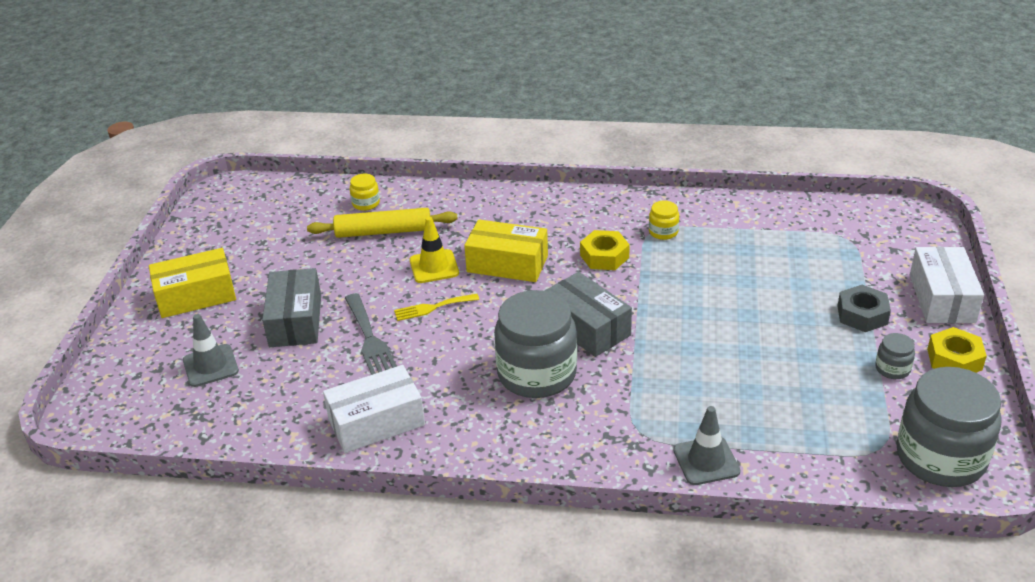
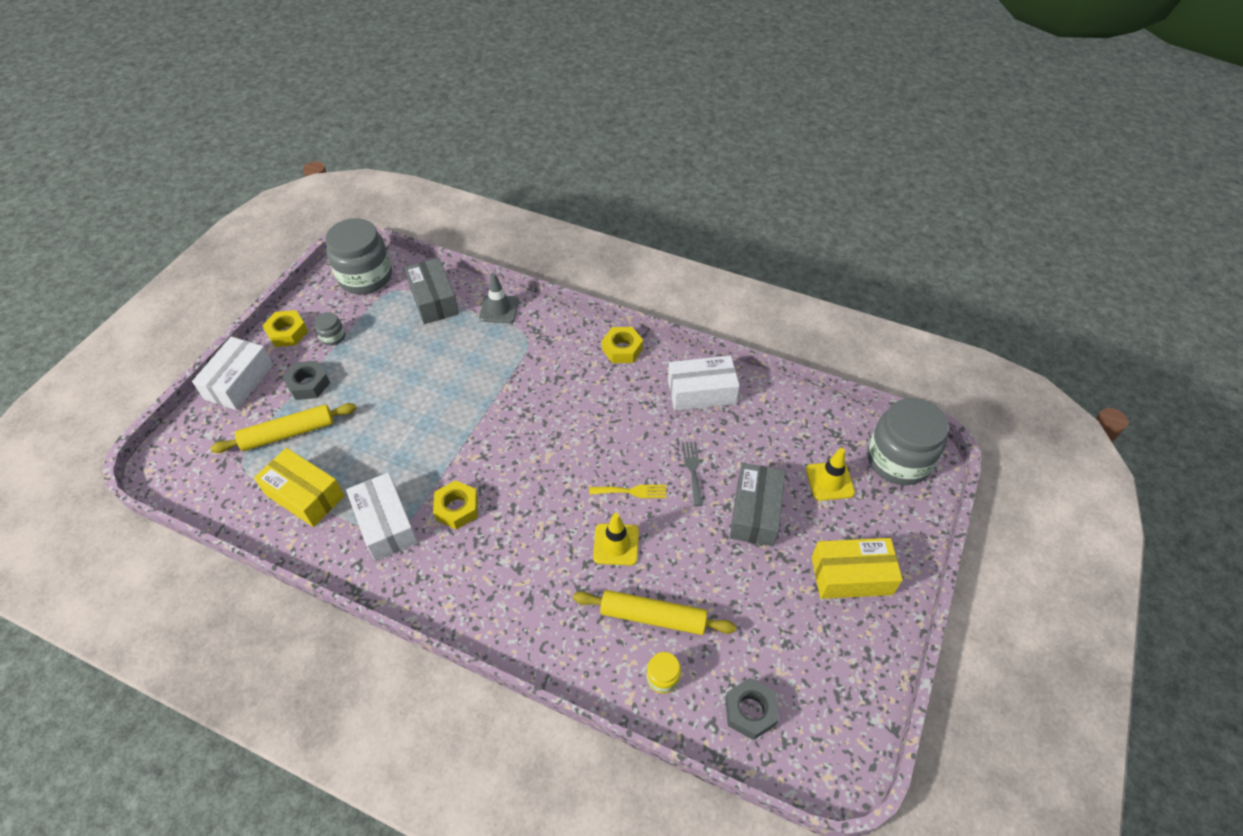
camera: 165 degrees left, 15 degrees up
(210, 366) = (829, 481): grey traffic cone -> yellow traffic cone
(291, 203) = (750, 711): none -> grey nut
(370, 340) = (692, 470): grey fork -> grey fork, size x0.66
(500, 450) = (622, 349): none -> yellow nut
(507, 264) = (547, 526): yellow box -> yellow box (305, 495)
(537, 374) = (573, 400): grey jar -> grey jar (898, 460)
(586, 327) = (515, 432): grey box -> grey box (434, 300)
(663, 232) = (385, 524): yellow jar -> white box
(830, 270) = (288, 434): none -> yellow rolling pin

